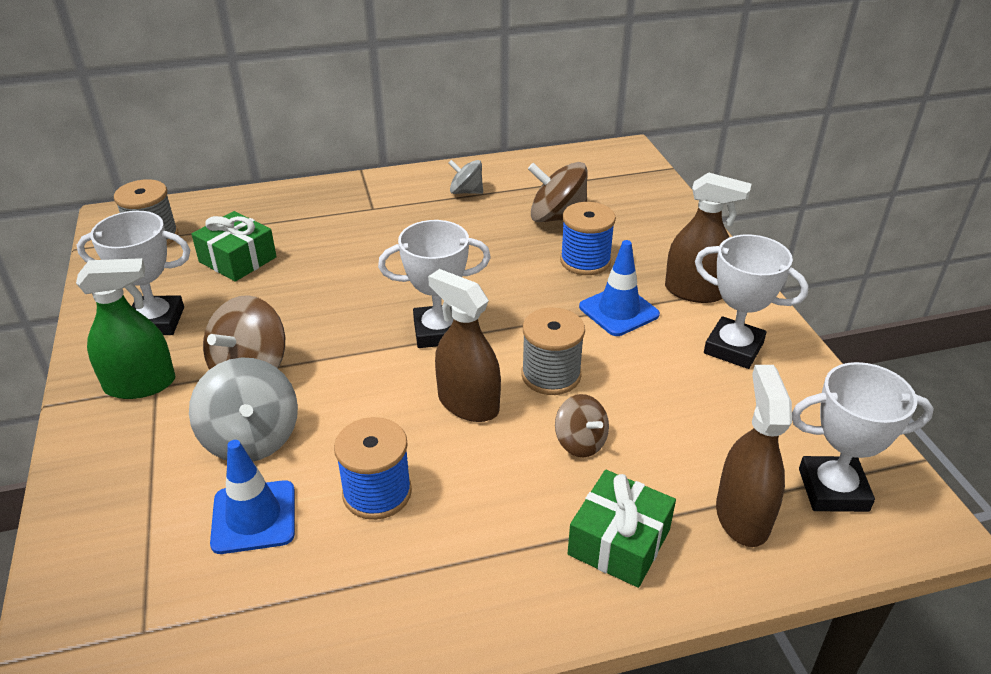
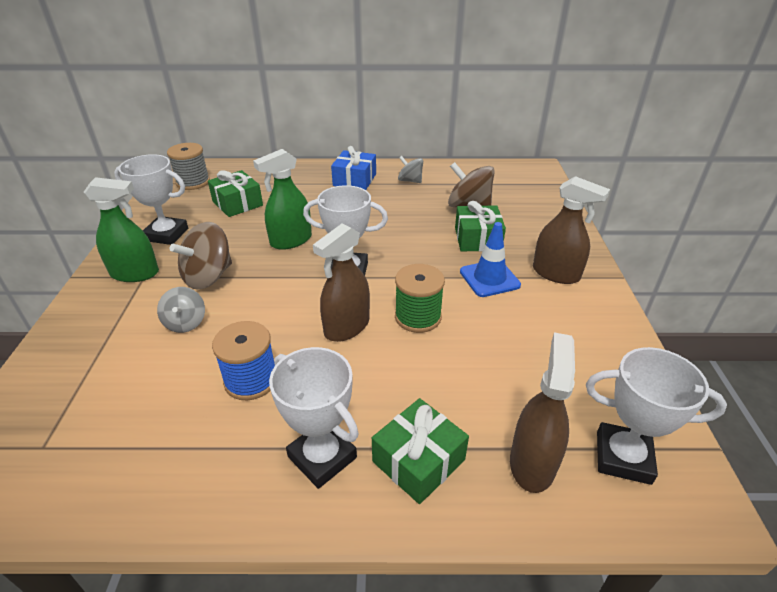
camera: 15 degrees right, 0 degrees up
(251, 438) = (185, 323): grey spinning top -> grey spinning top, size x0.60
(254, 517) = (158, 379): blue traffic cone -> none
(341, 302) = (291, 240): none -> green spray bottle
(389, 201) = (354, 180): none -> blue gift
(468, 404) = (347, 327): brown spray bottle -> brown spray bottle turned 105 degrees counterclockwise
(551, 375) = (418, 317): grey spool -> green spool
(580, 442) = (419, 372): brown spinning top -> none
(585, 261) = (477, 239): blue spool -> green gift
(733, 348) = (572, 322): white trophy -> white trophy (322, 457)

